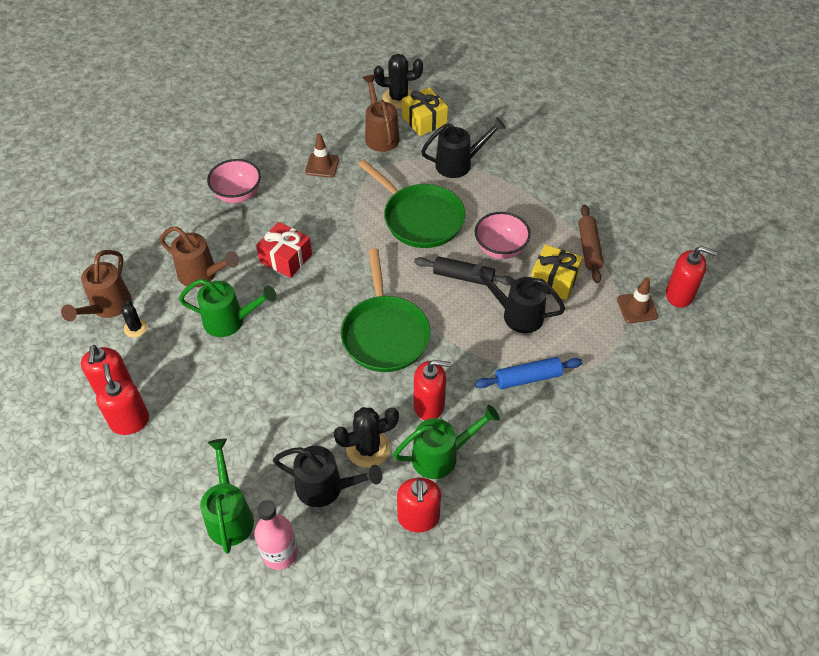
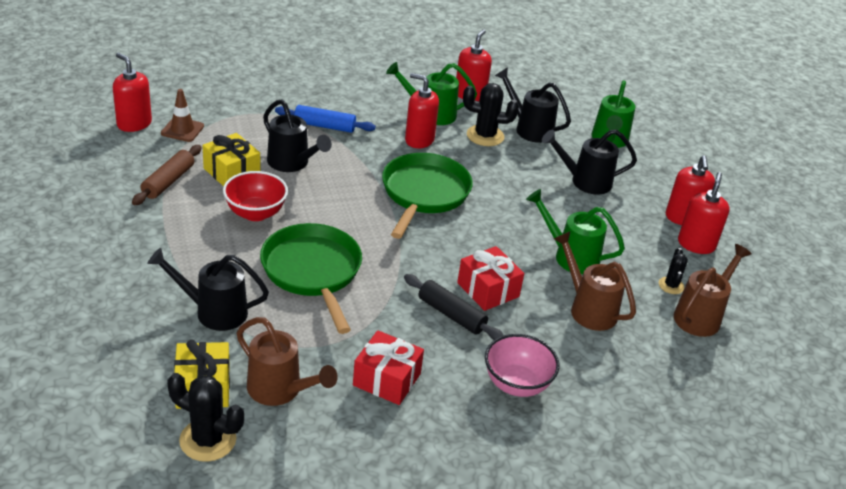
camera: 160 degrees left, 15 degrees down
(240, 427) = (585, 181): none -> black watering can
(280, 553) = (578, 113): pink bottle -> none
(322, 165) = (387, 379): brown traffic cone -> red gift
(380, 135) = (280, 390): brown watering can -> brown watering can turned 60 degrees counterclockwise
(463, 276) = (314, 206): black rolling pin -> black rolling pin (451, 314)
(500, 249) = (255, 213): pink bowl -> red bowl

